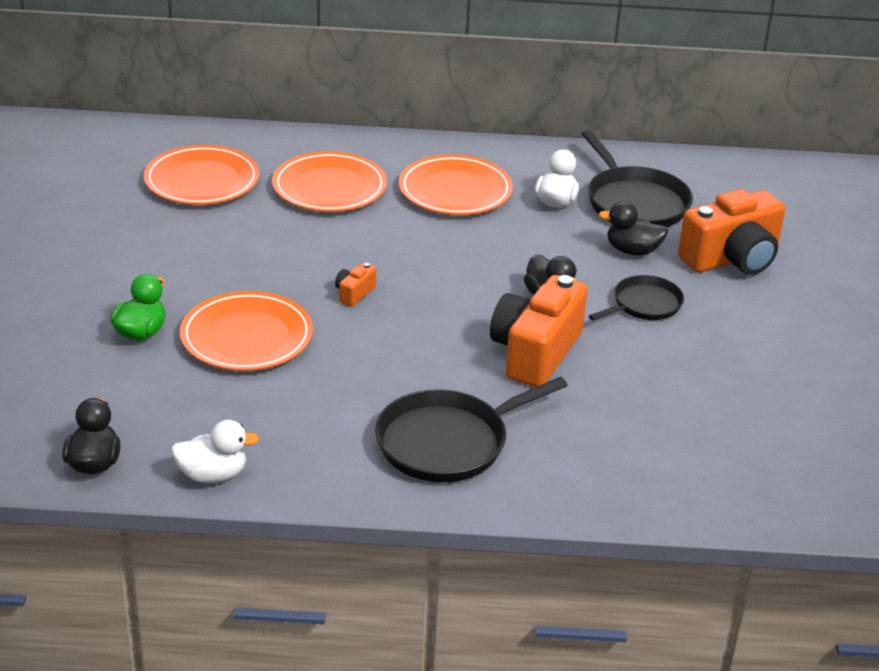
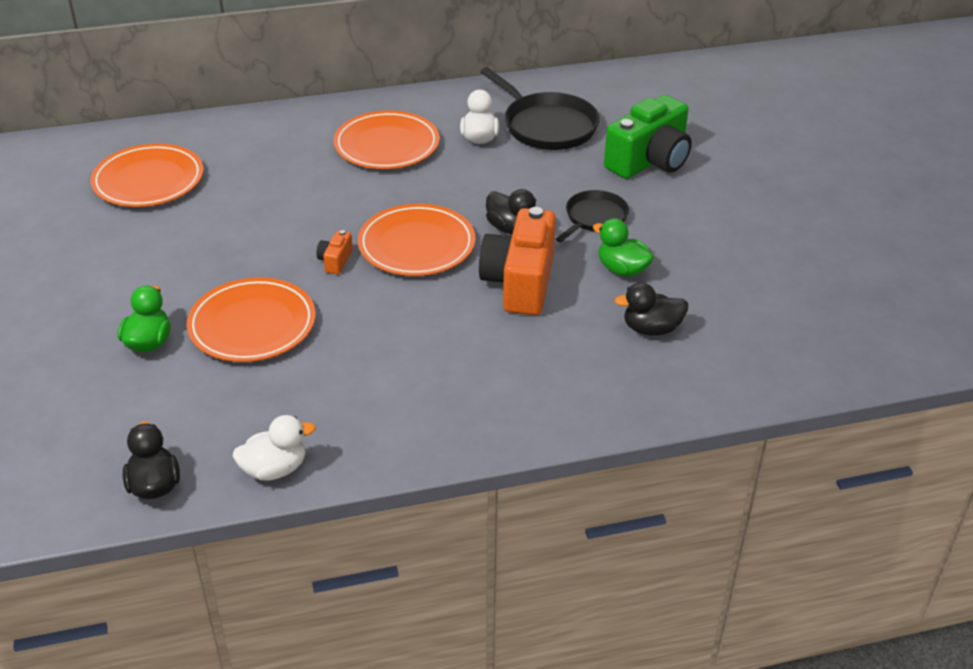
camera: 15 degrees left, 5 degrees up
(329, 188) = (271, 164): orange plate -> orange plate (416, 245)
(447, 442) = (478, 386): black pan -> none
(632, 251) = (563, 170): black duck -> black duck (651, 329)
(650, 362) = (622, 269): none -> green duck
(732, 259) = (649, 161): orange camera -> green camera

